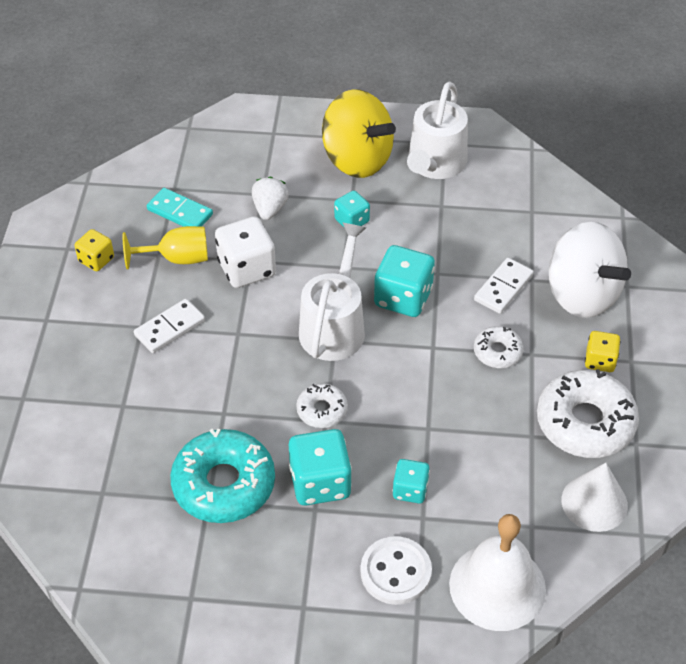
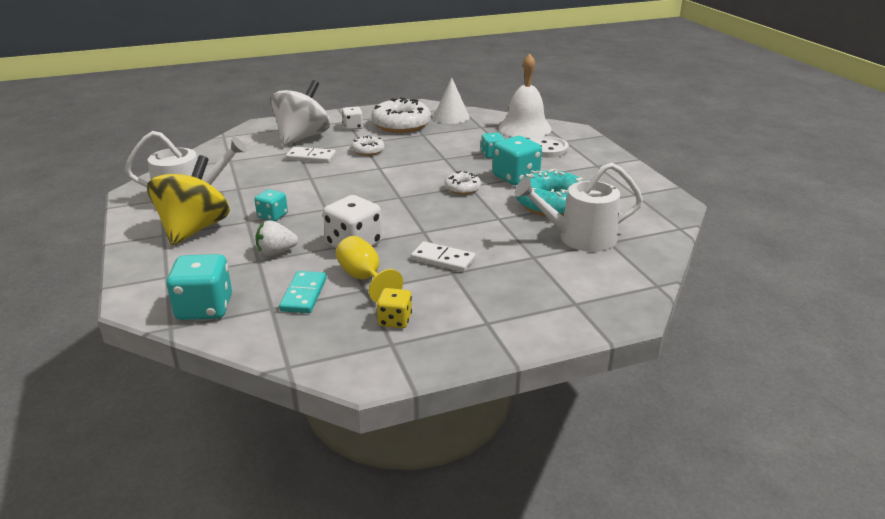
camera: 115 degrees left, 20 degrees down
(334, 326) = (387, 199): white watering can -> white watering can (580, 238)
(403, 298) = (342, 183): turquoise dice -> turquoise dice (204, 308)
(600, 361) = (353, 127): yellow dice -> white dice

